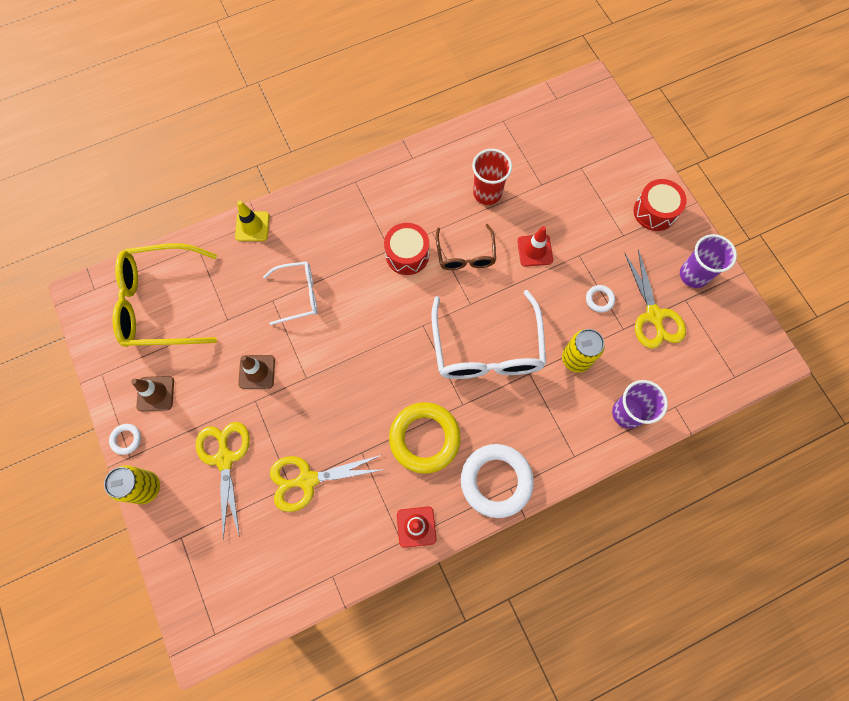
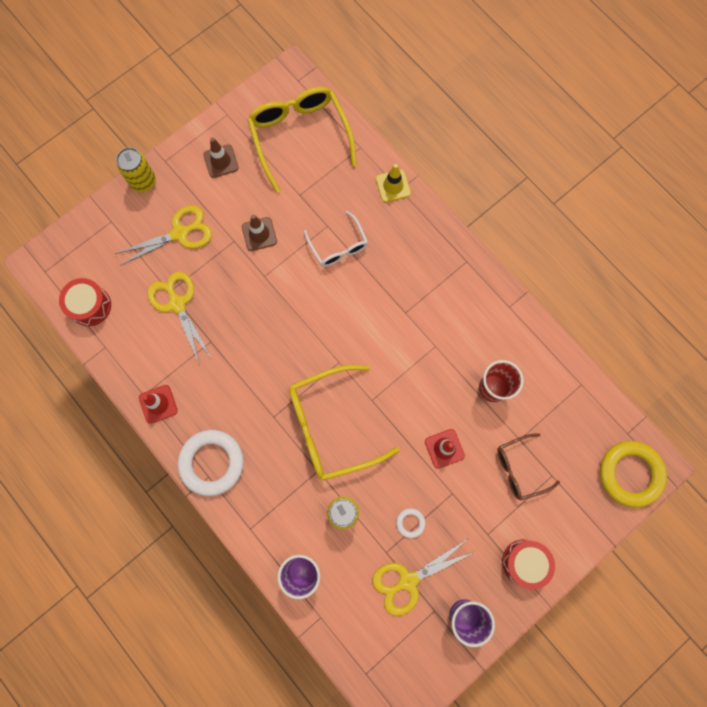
camera: 75 degrees right, 5 degrees up
(126, 439) = (178, 153): white ring -> none
(407, 255) = (404, 329): red drum -> red drum (90, 306)
(424, 438) = (235, 391): yellow ring -> yellow ring (630, 474)
(465, 255) = (420, 383): brown glasses -> brown glasses (520, 468)
(487, 349) = (331, 426): white glasses -> yellow glasses

